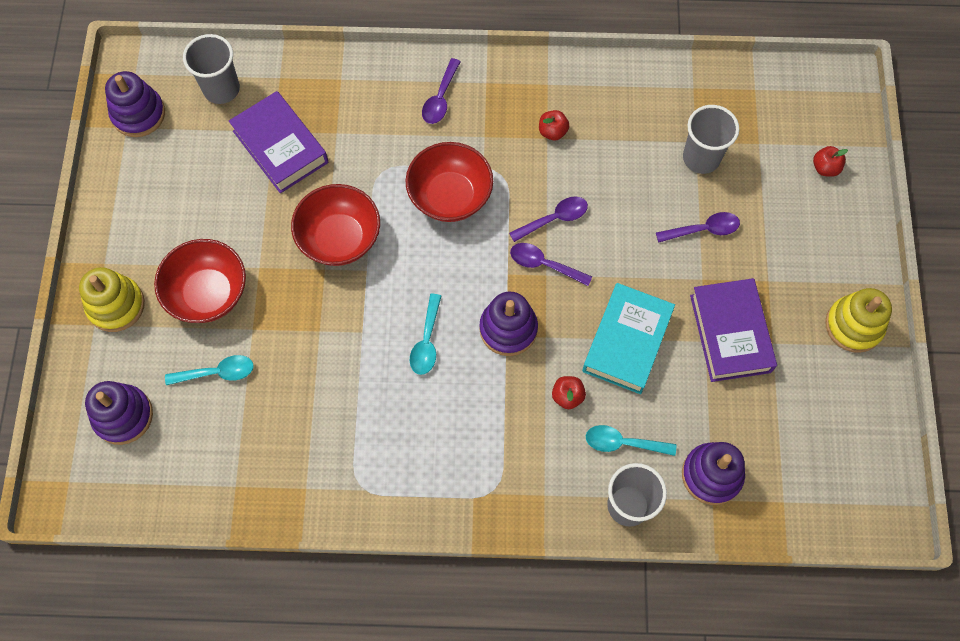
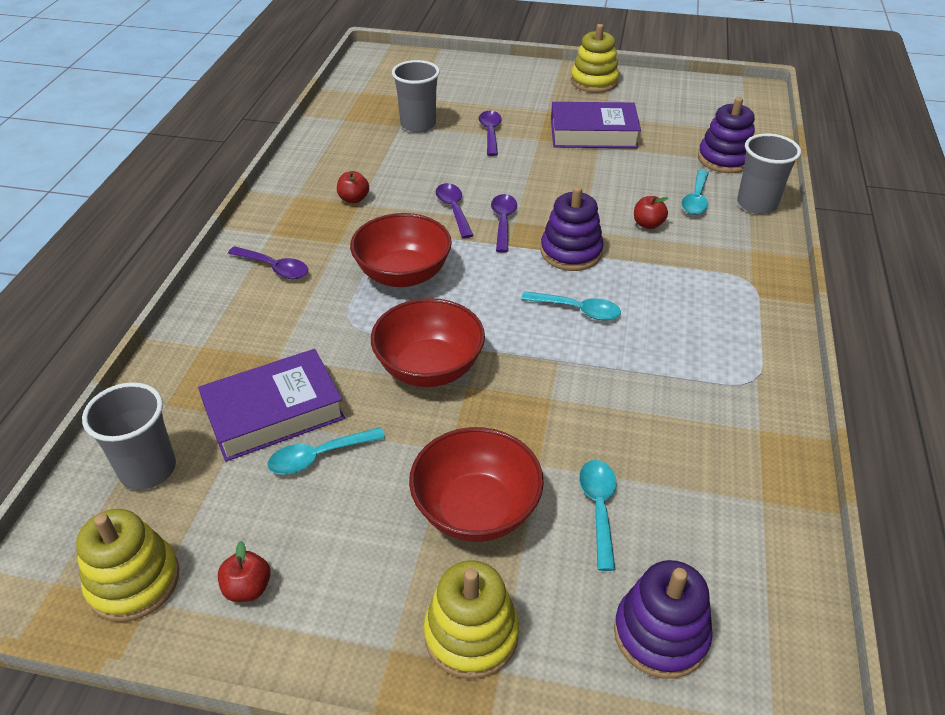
camera: 80 degrees left, 25 degrees down
(138, 114) = (134, 581): purple stacking toy -> yellow stacking toy
(243, 186) = (318, 456): none -> turquoise spoon
(544, 264) = (503, 222): purple spoon -> purple spoon turned 150 degrees clockwise
(627, 341) = (594, 185): turquoise book -> none
(825, 168) = (450, 73): red apple -> red apple (248, 588)

